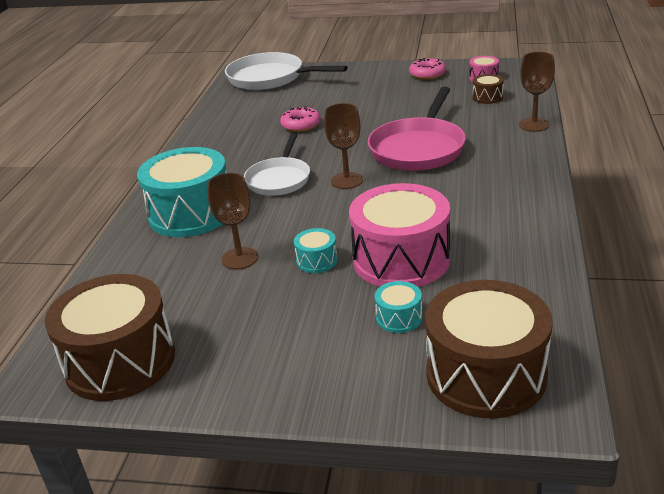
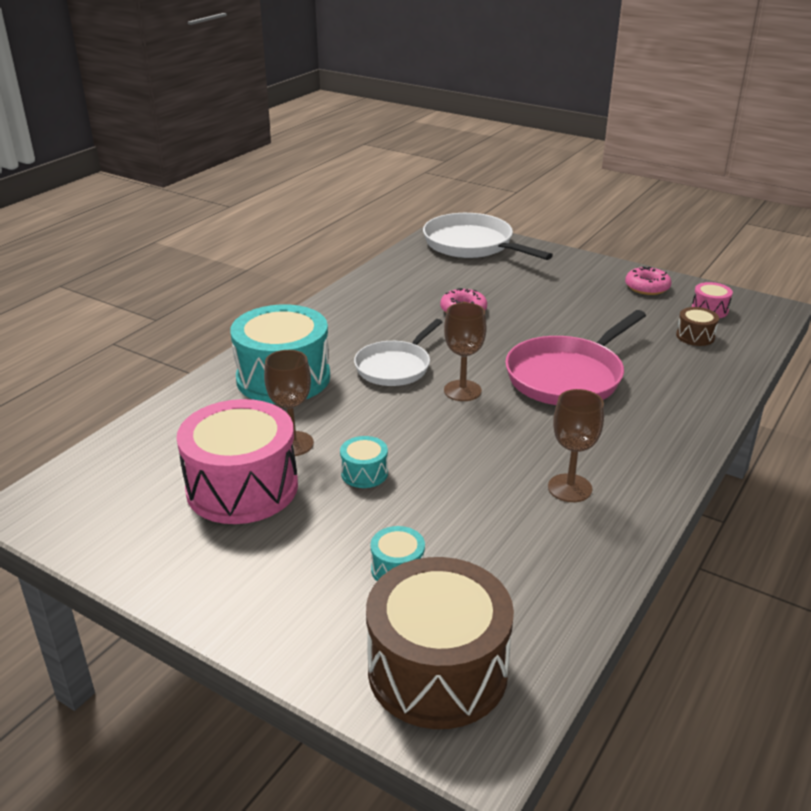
camera: 20 degrees right, 0 degrees up
(120, 361) = (110, 514): brown drum -> none
(401, 260) = (450, 503): pink drum -> pink drum (242, 487)
(534, 125) = (724, 387): brown goblet -> brown goblet (569, 488)

